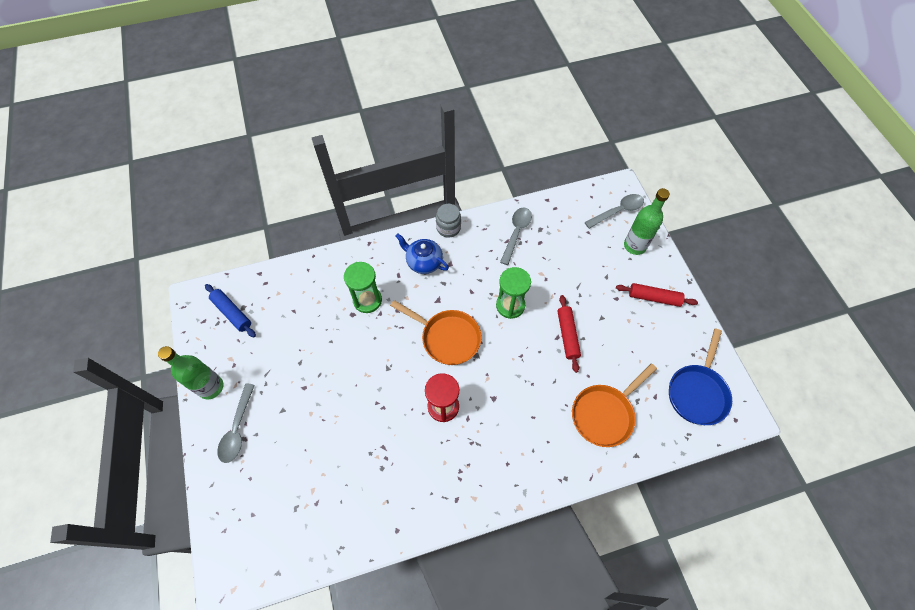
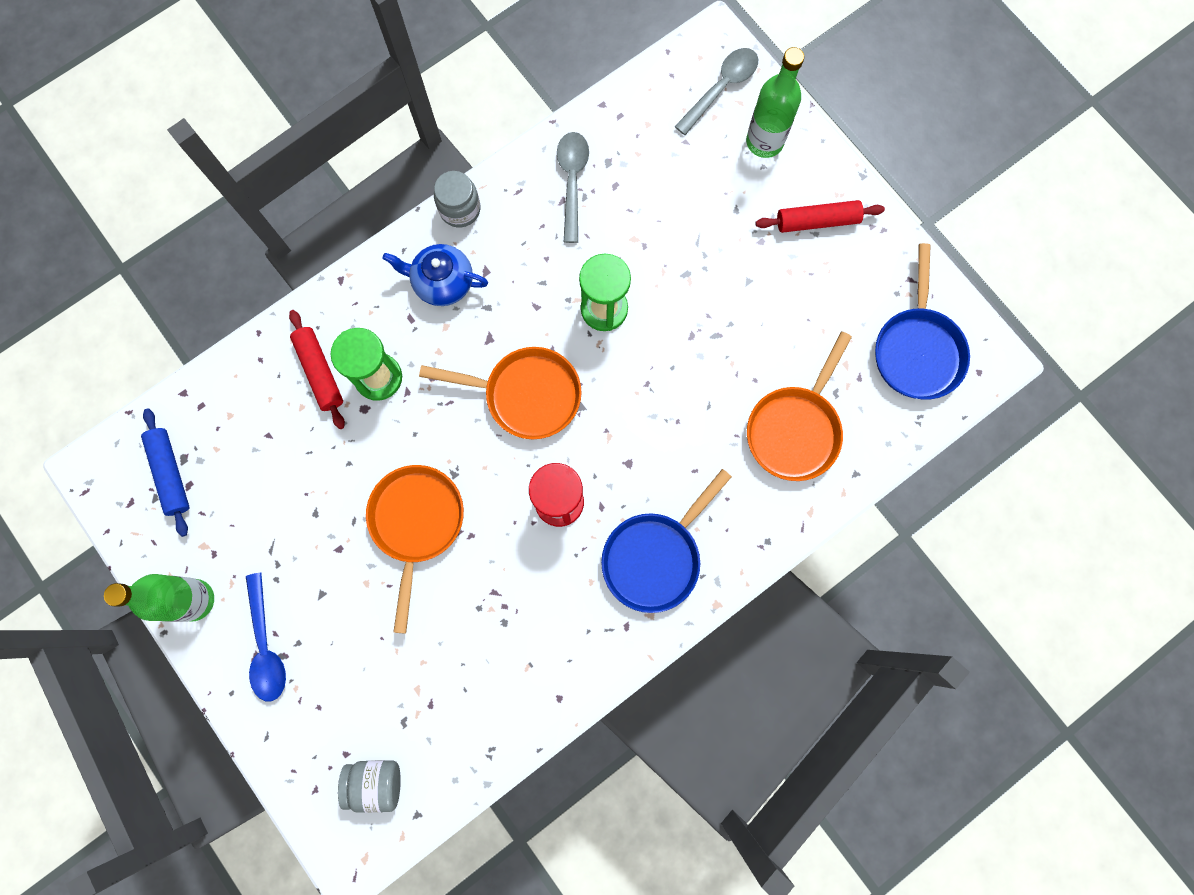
camera: 20 degrees left, 15 degrees up
(232, 313) = (170, 473): blue rolling pin -> blue rolling pin turned 45 degrees clockwise
(237, 429) = (266, 645): grey spoon -> blue spoon
(262, 540) = (376, 782): none -> grey jar
(354, 389) = (416, 523): none -> orange pan
(490, 462) = (655, 557): none -> blue pan
(567, 335) = (705, 327): red rolling pin -> red rolling pin (320, 372)

